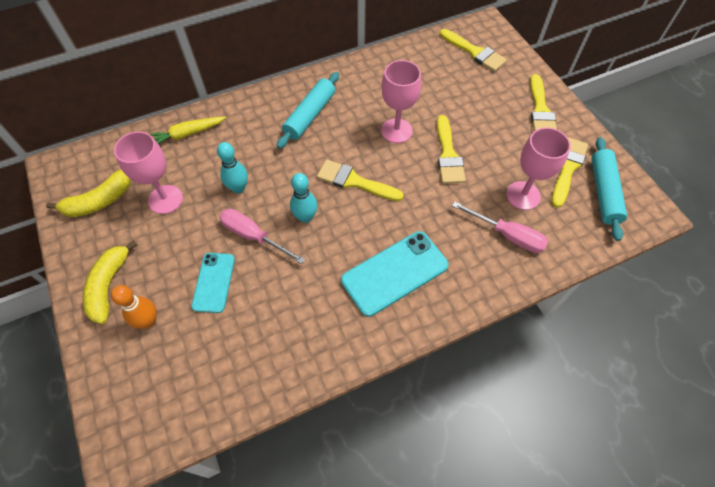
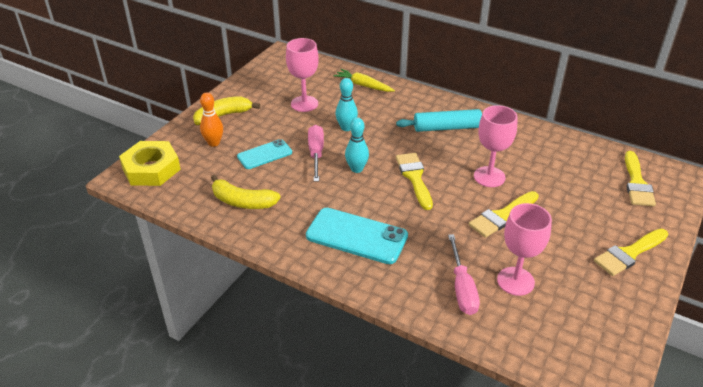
camera: 55 degrees right, 20 degrees down
(99, 201) = (276, 81): yellow banana -> yellow banana (242, 202)
(133, 412) = (151, 169): none -> yellow nut
(567, 168) = (584, 300): yellow brush -> none
(603, 192) = (588, 338): turquoise rolling pin -> none

